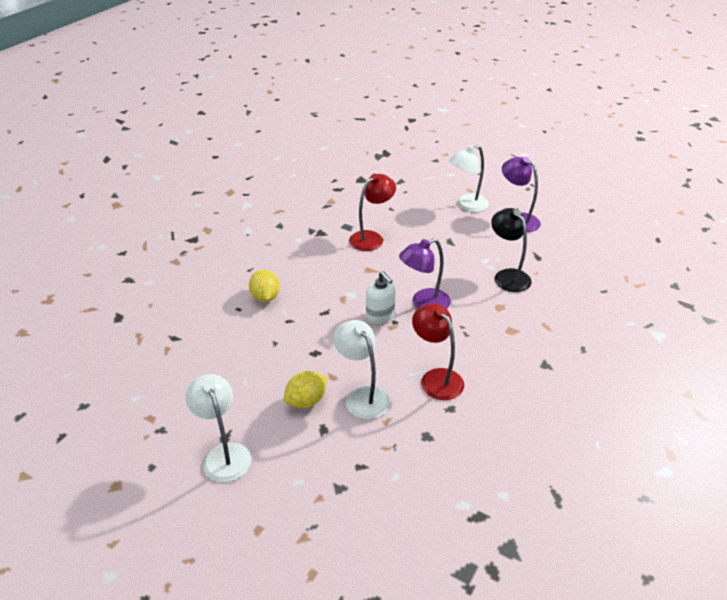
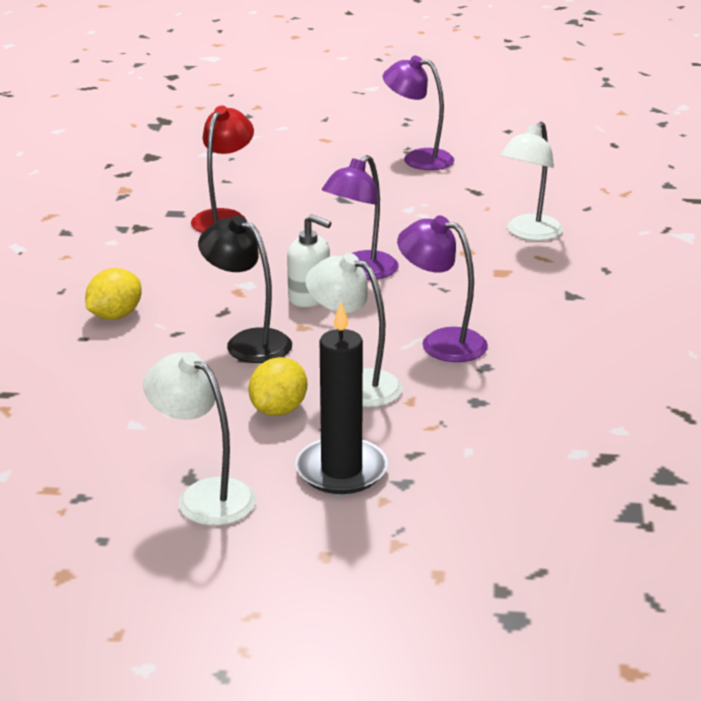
camera: 25 degrees left, 10 degrees down
(265, 297) = (115, 316): yellow lemon -> yellow lemon turned 75 degrees clockwise
(310, 463) = (341, 470): none -> black candle
(436, 378) = (441, 342): red lamp -> purple lamp
(467, 205) = (335, 157): white lamp -> white lamp (529, 233)
(507, 276) = (452, 219): black lamp -> black lamp (248, 342)

